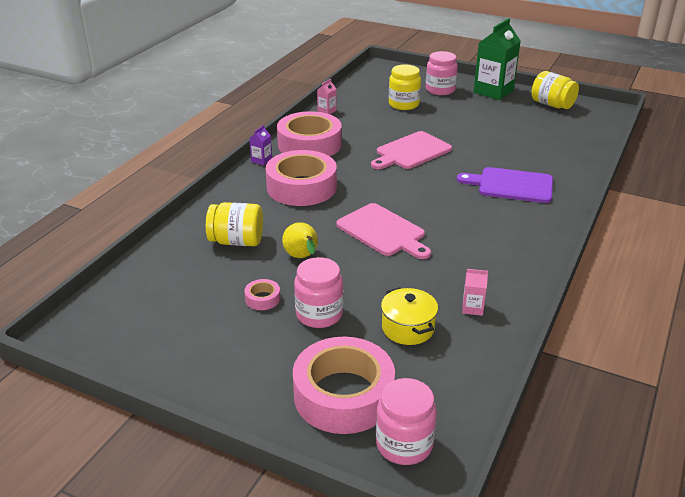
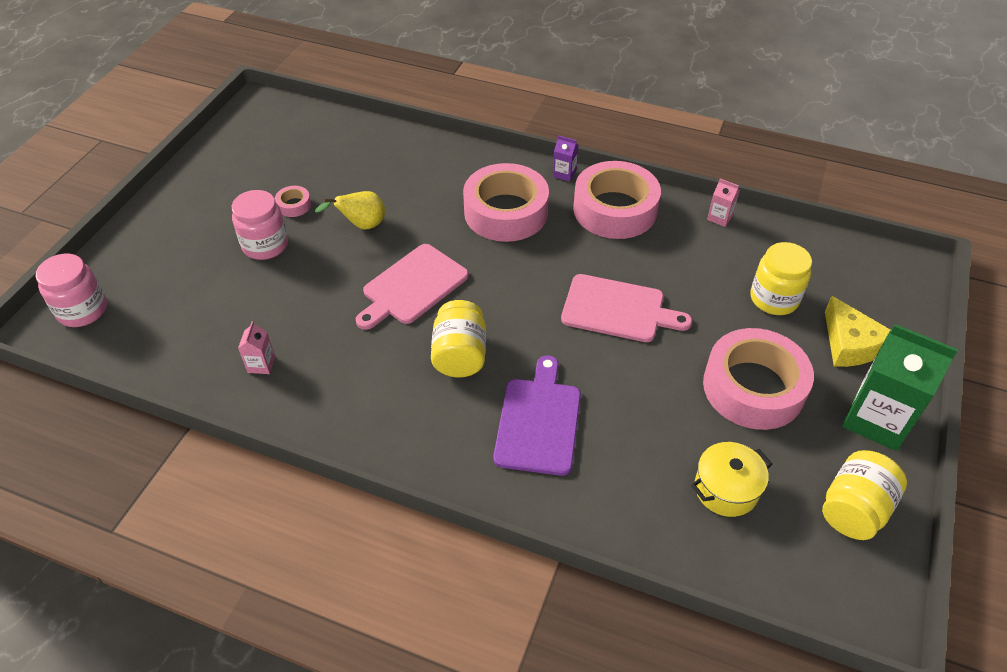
camera: 85 degrees right, 15 degrees up
(237, 241) = (391, 176): yellow jar -> yellow jar (460, 355)
(343, 395) = (151, 269): pink tape -> pink tape (753, 387)
(408, 328) = (235, 311): yellow pot -> yellow pot (726, 489)
(411, 152) = (618, 309): pink cutting board -> pink cutting board turned 150 degrees clockwise
(440, 90) = (850, 344): pink jar -> yellow cheese

